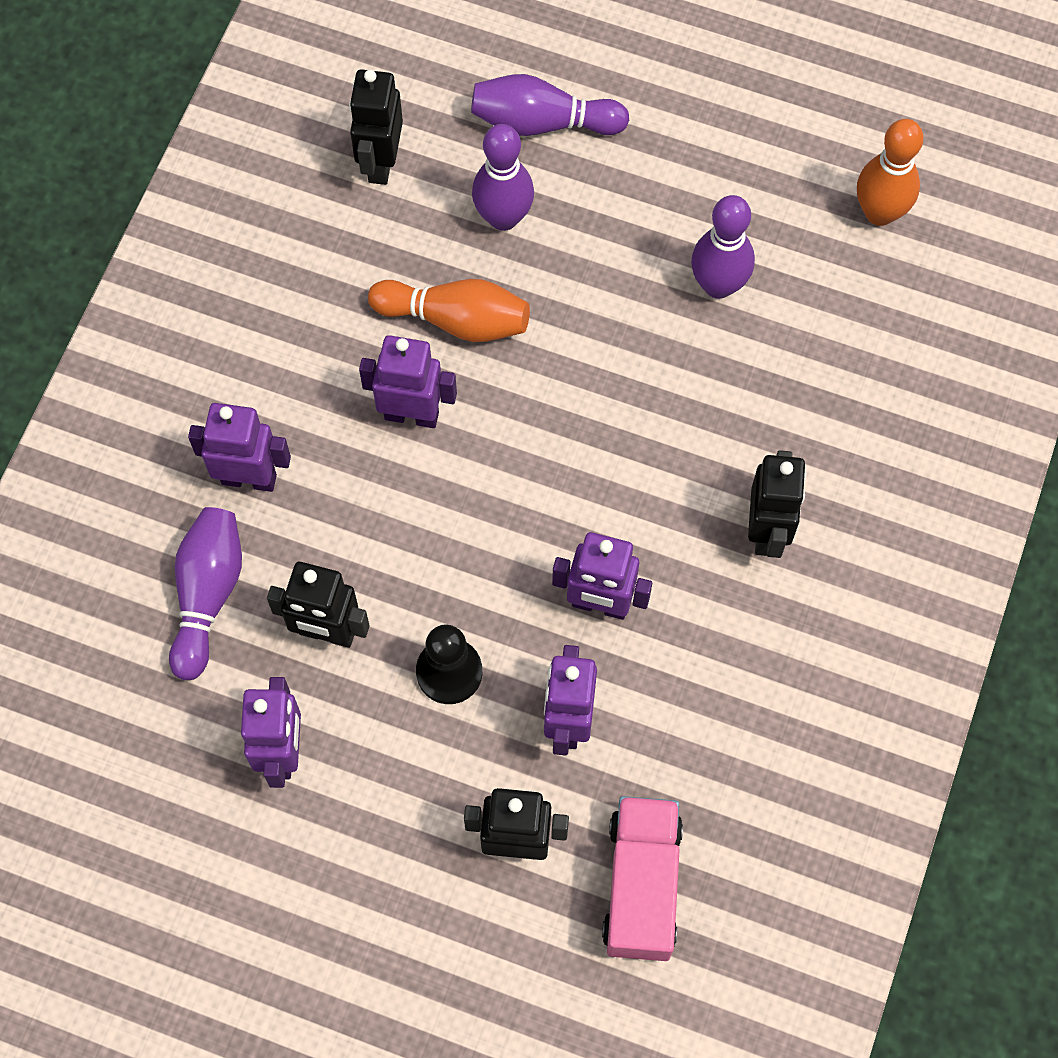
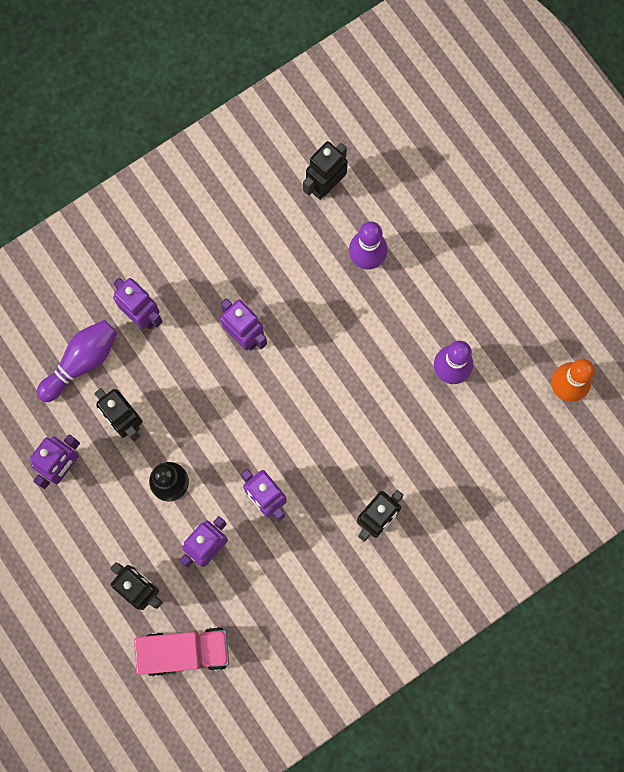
camera: 35 degrees right, 10 degrees up
(456, 320) = (302, 299): orange bowling pin -> none
(542, 122) = (425, 218): purple bowling pin -> none
(641, 886) = (185, 651): pink truck -> pink truck turned 45 degrees clockwise

